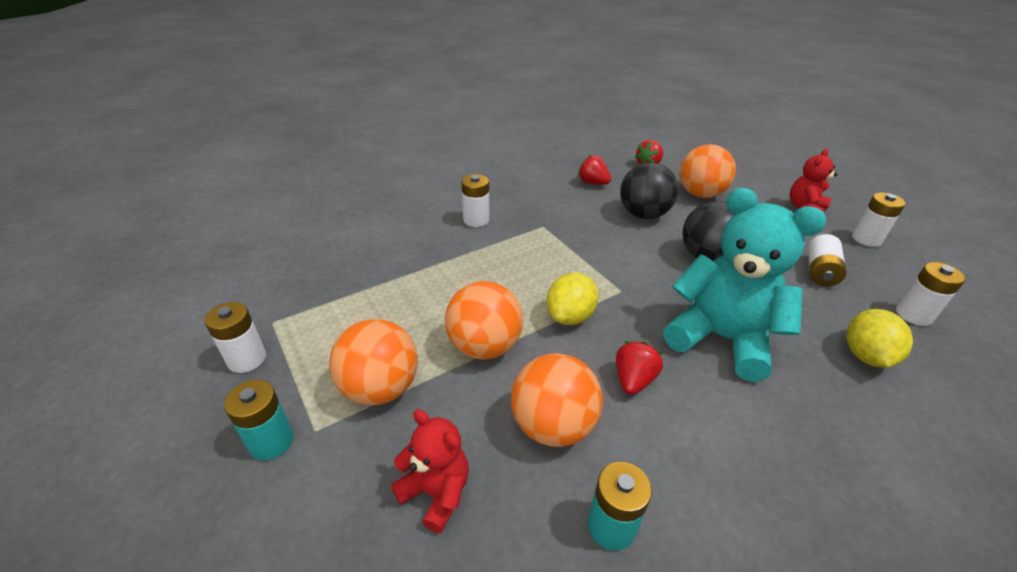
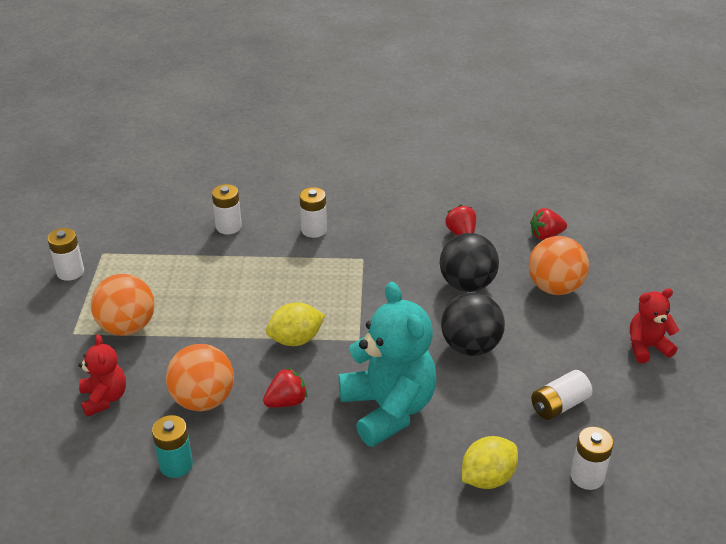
camera: 35 degrees right, 0 degrees up
(271, 441) = (47, 328): turquoise battery -> none
(484, 346) = (214, 332): orange ball -> none
(866, 239) = (662, 402): white battery -> white battery (228, 226)

